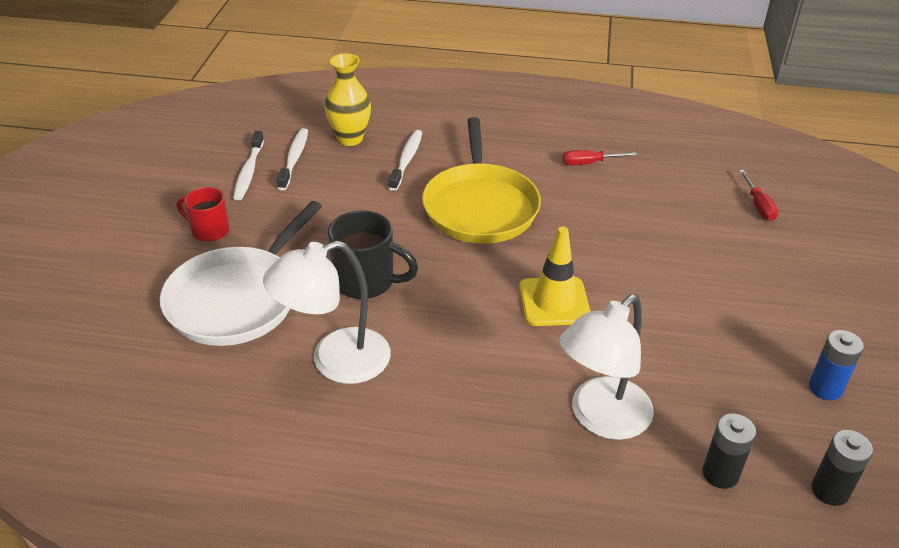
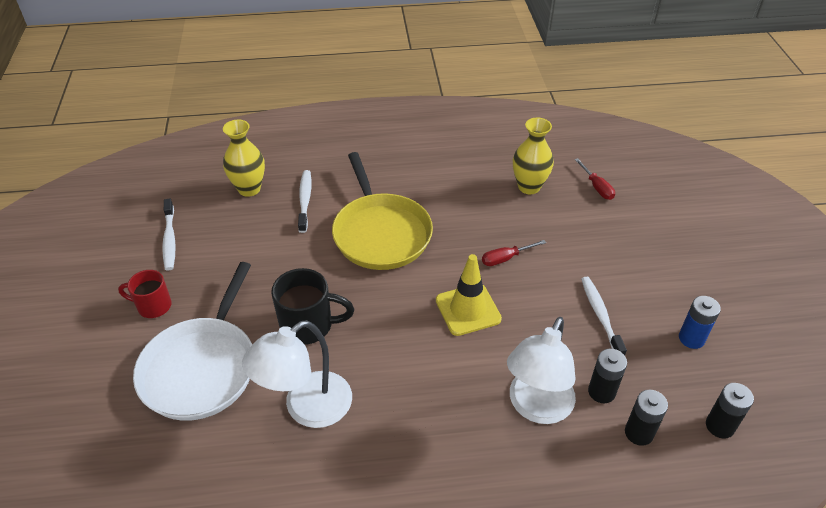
camera: 15 degrees left, 5 degrees up
(294, 159) = (206, 219): white toothbrush -> white toothbrush (600, 316)
(589, 163) = (456, 174): red screwdriver -> red screwdriver (505, 258)
(673, 191) = (529, 187): none -> yellow vase
(688, 420) = (601, 392): none -> black battery

